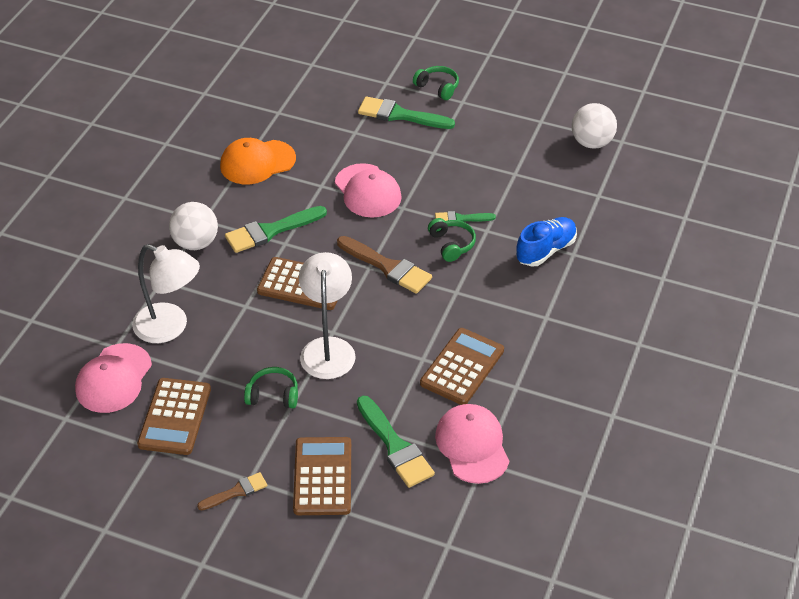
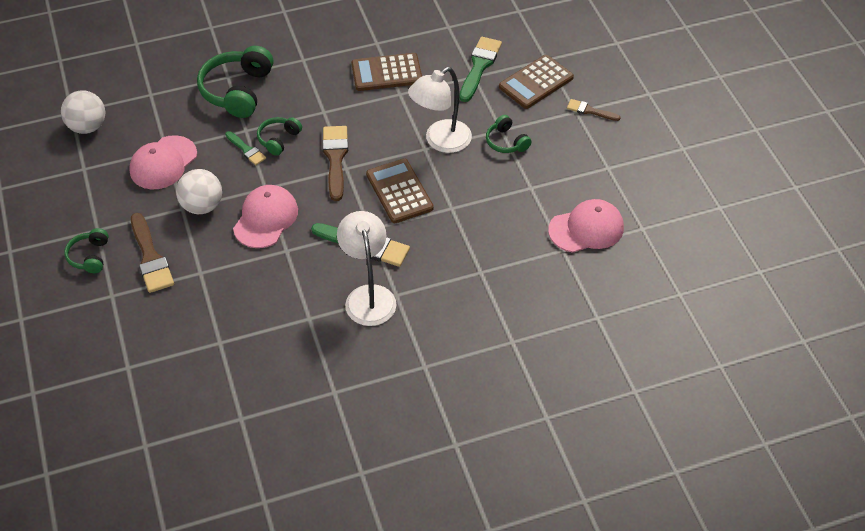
camera: 130 degrees left, 5 degrees up
(170, 327) = (514, 233): white lamp -> white lamp (368, 296)
(175, 417) = (576, 176): brown calculator -> none
(196, 243) = (423, 280): white ball -> white ball (202, 206)
(257, 162) = (297, 309): orange cap -> none
(400, 115) = (150, 257): green brush -> brown brush
(472, 445) = (441, 36): pink cap -> pink cap (163, 163)
(545, 250) = (237, 91): blue shoe -> green headphones

